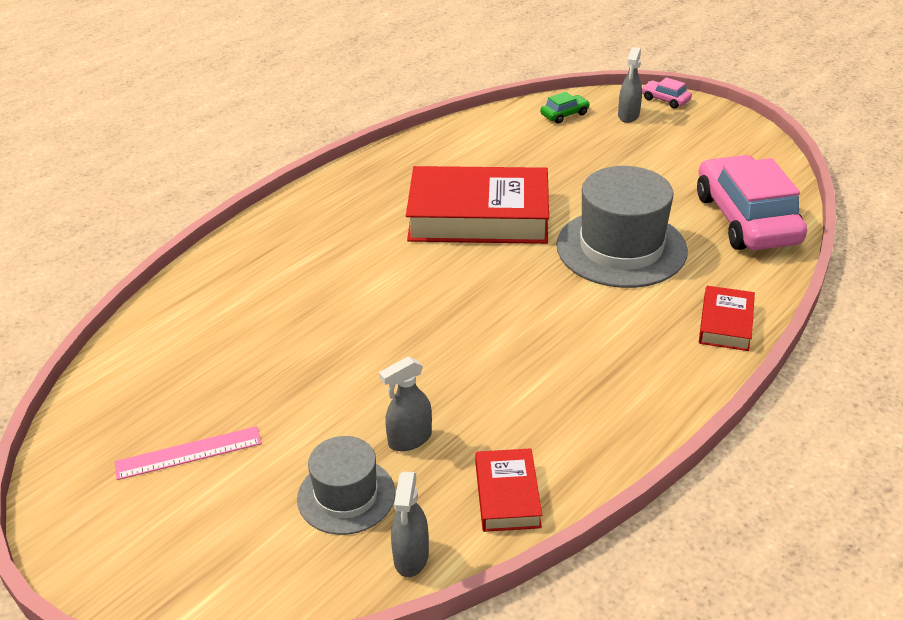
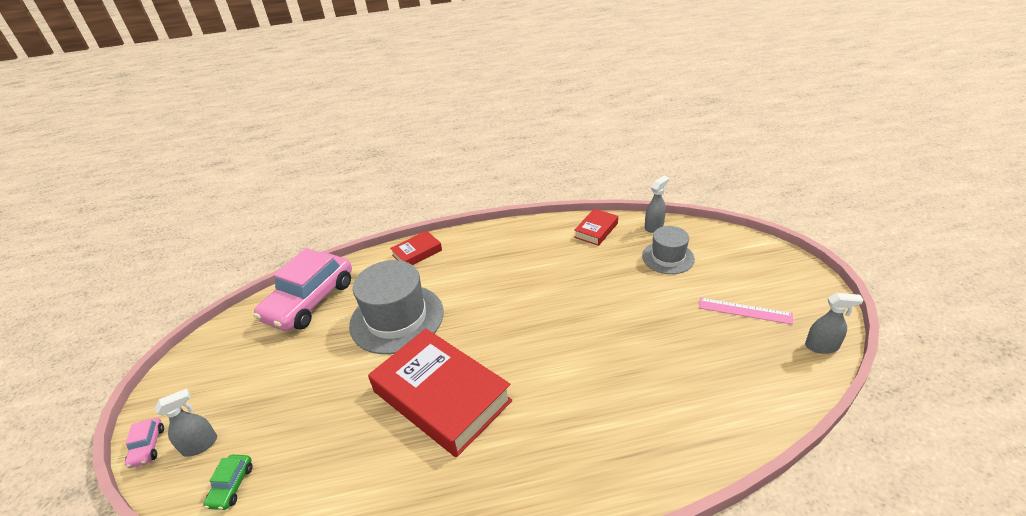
camera: 140 degrees left, 0 degrees up
(409, 439) = (620, 268): grey spray bottle -> grey spray bottle (821, 346)
(564, 114) = (231, 486): green car -> green car turned 90 degrees counterclockwise

